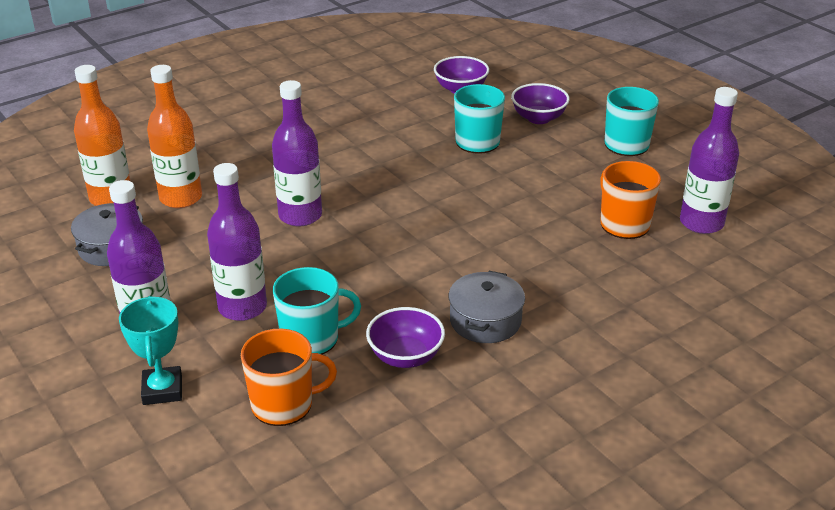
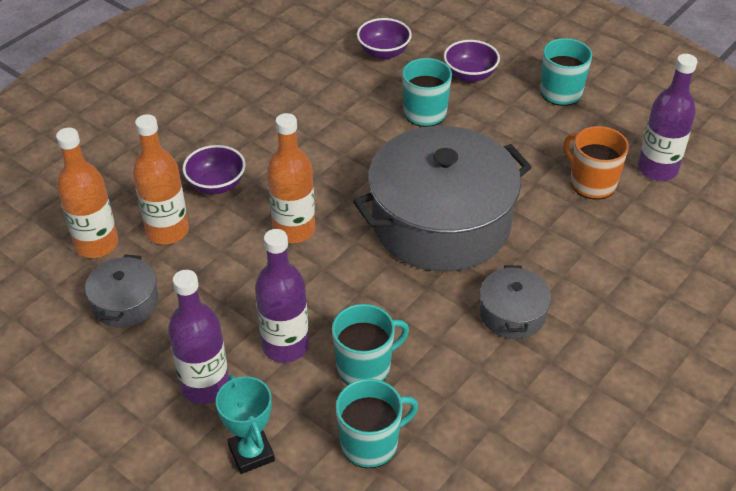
camera: 15 degrees left, 10 degrees up
(284, 404) = (371, 443): orange mug -> turquoise mug
(300, 216) = (294, 230): purple bottle -> orange bottle
(405, 356) = (458, 367): purple bowl -> purple bowl (216, 184)
(449, 232) = (441, 222): none -> grey pot

